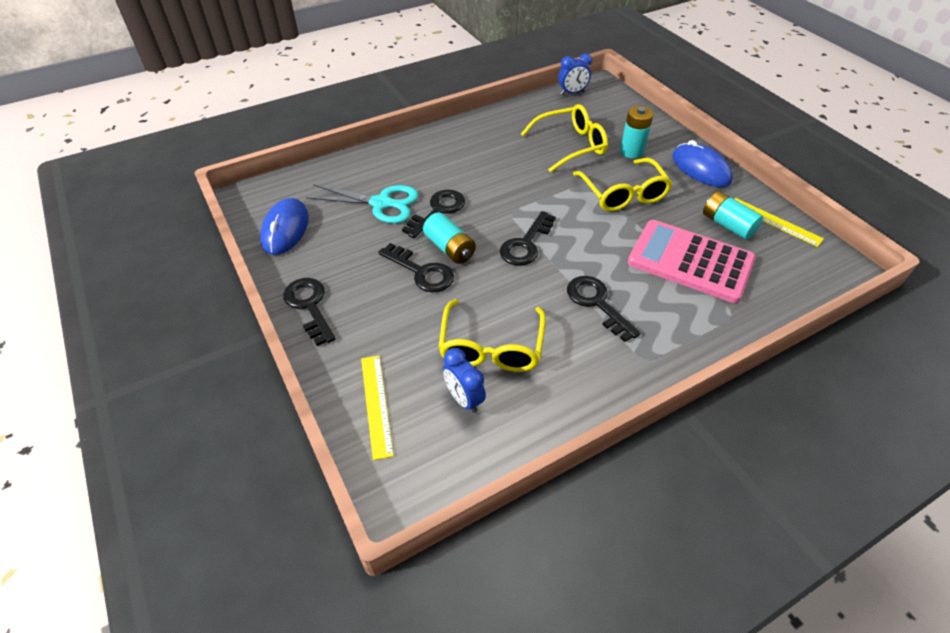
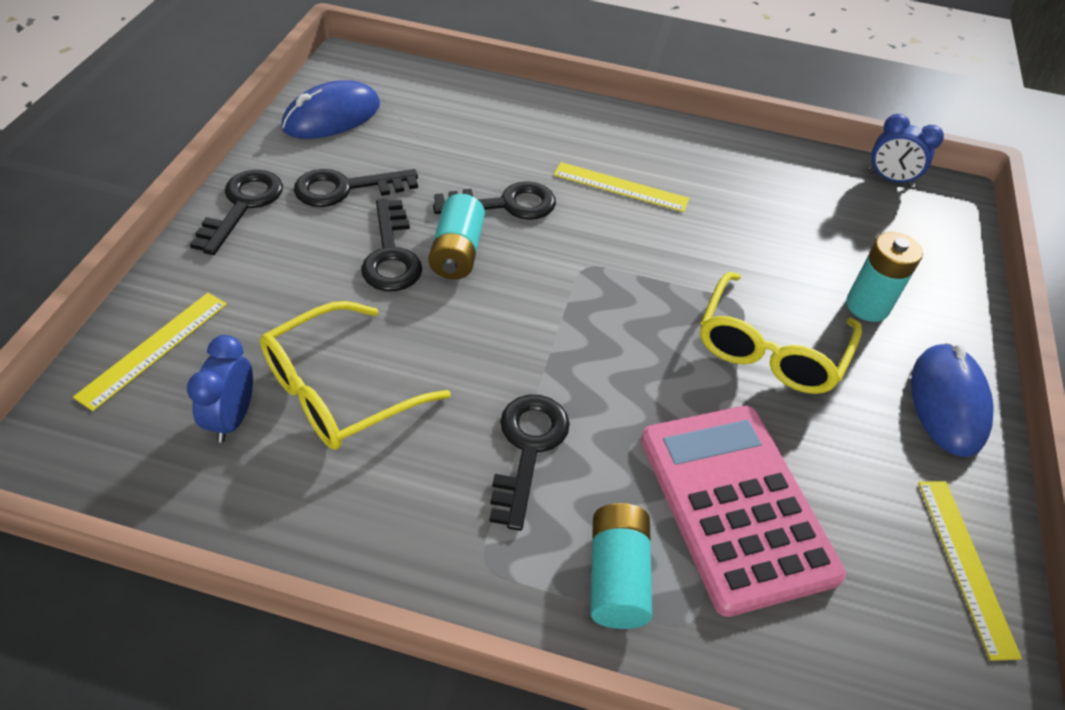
camera: 40 degrees right, 0 degrees up
(381, 203) = (458, 155): turquoise scissors -> none
(476, 167) = (621, 187): none -> yellow ruler
(526, 244) = (548, 313): black key -> black key (346, 188)
(570, 145) = (786, 241): yellow glasses -> none
(727, 225) = (873, 506): turquoise battery -> turquoise battery (617, 576)

